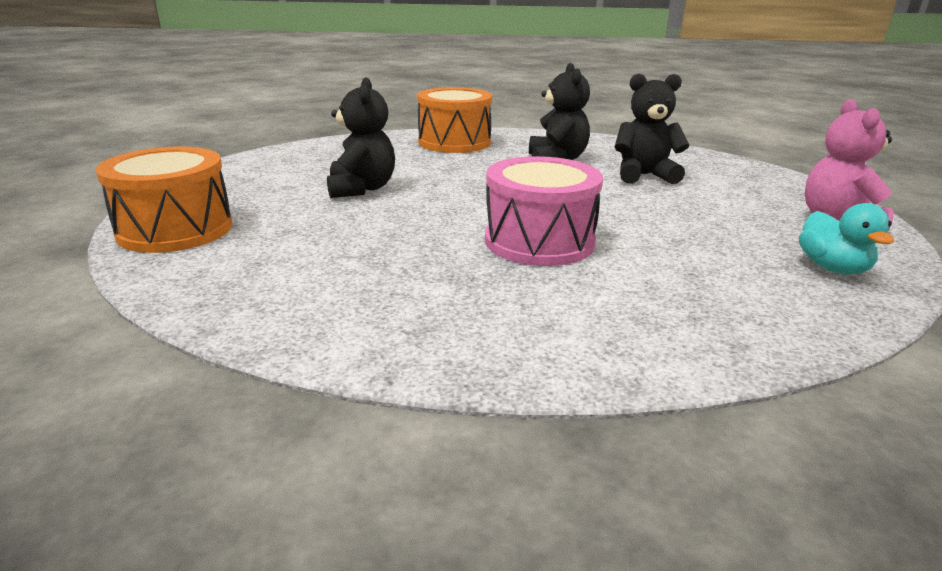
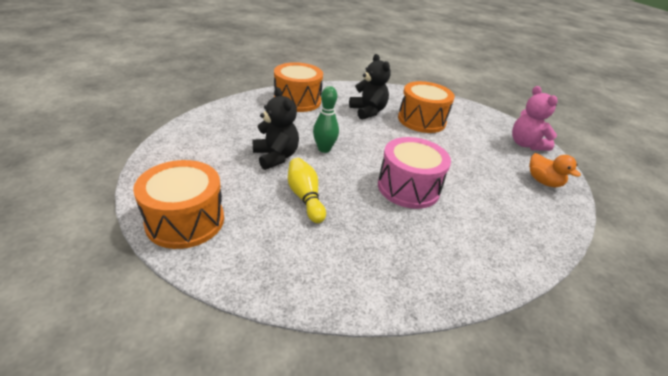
camera: 25 degrees left, 10 degrees up
(359, 230) = (305, 197): none -> yellow bowling pin
(442, 189) = (324, 149): none -> green bowling pin
(644, 175) = (421, 120): black teddy bear -> orange drum
(832, 268) = (543, 182): turquoise duck -> orange duck

